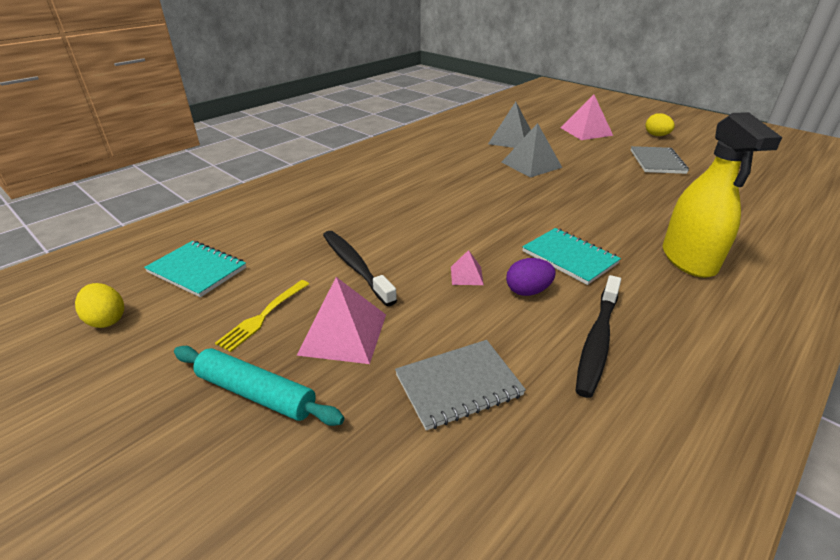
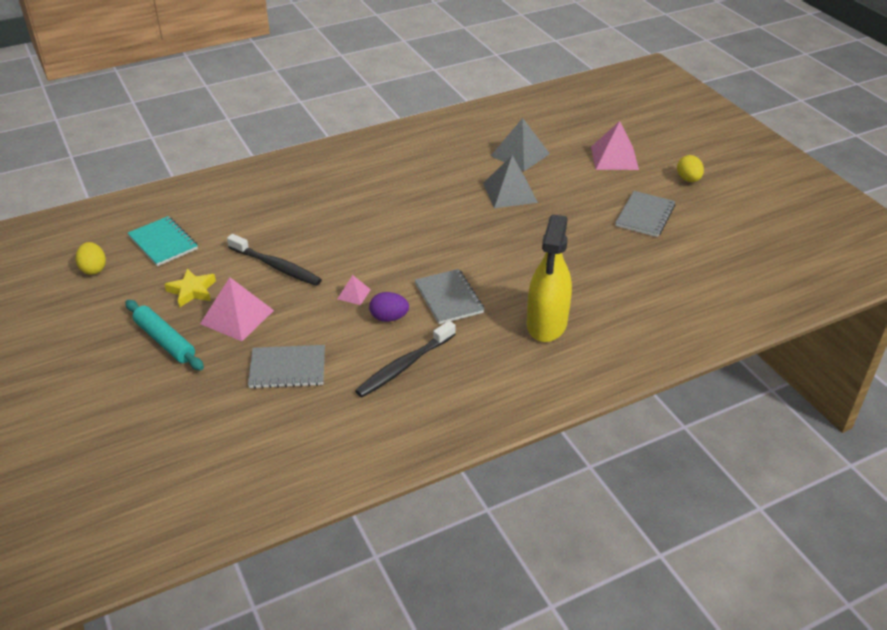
camera: 20 degrees right, 5 degrees up
(263, 316) = (192, 291): yellow fork -> yellow star
(355, 266) = (276, 266): black toothbrush -> black toothbrush turned 135 degrees clockwise
(569, 257) = (448, 298): turquoise notebook -> grey notebook

